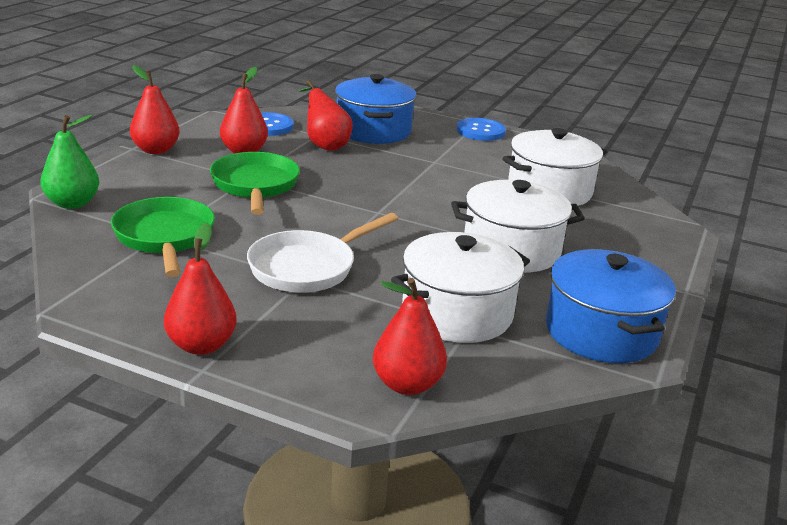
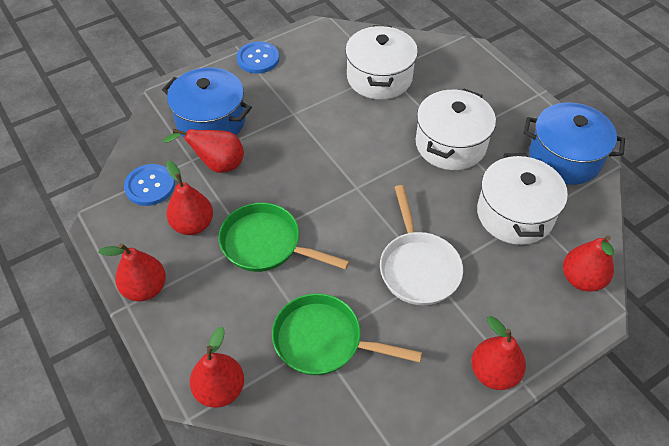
camera: 55 degrees left, 25 degrees up
(72, 203) = (220, 389): green pear -> red pear

